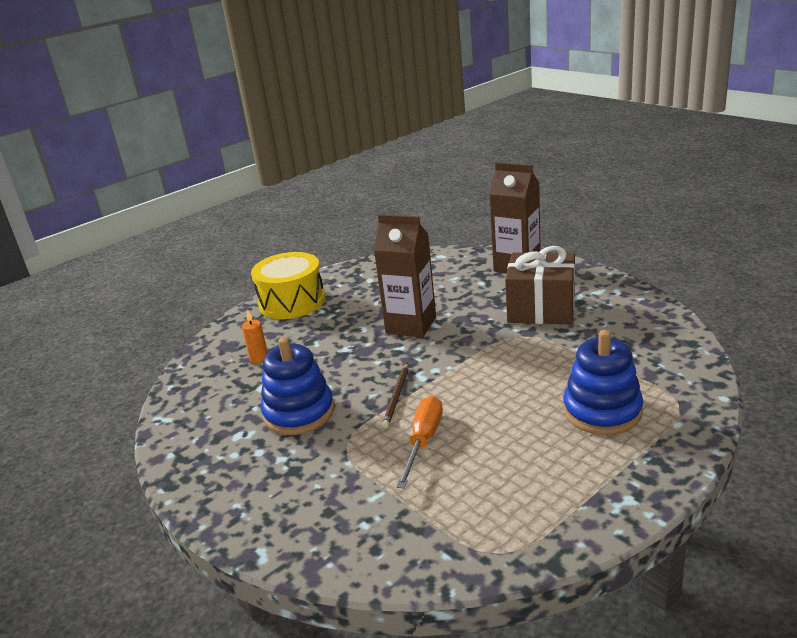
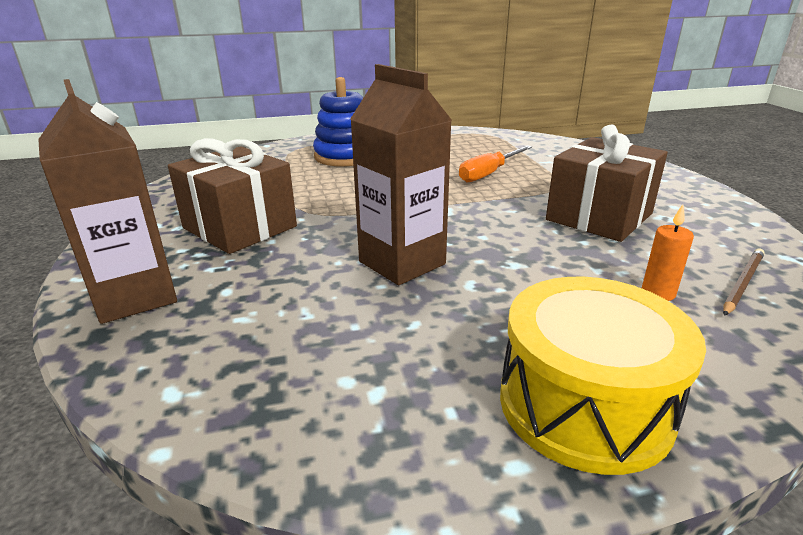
camera: 155 degrees left, 0 degrees up
(299, 413) = (599, 217): blue stacking toy -> brown gift
(396, 397) = (487, 202): brown pencil -> brown pencil (742, 283)

